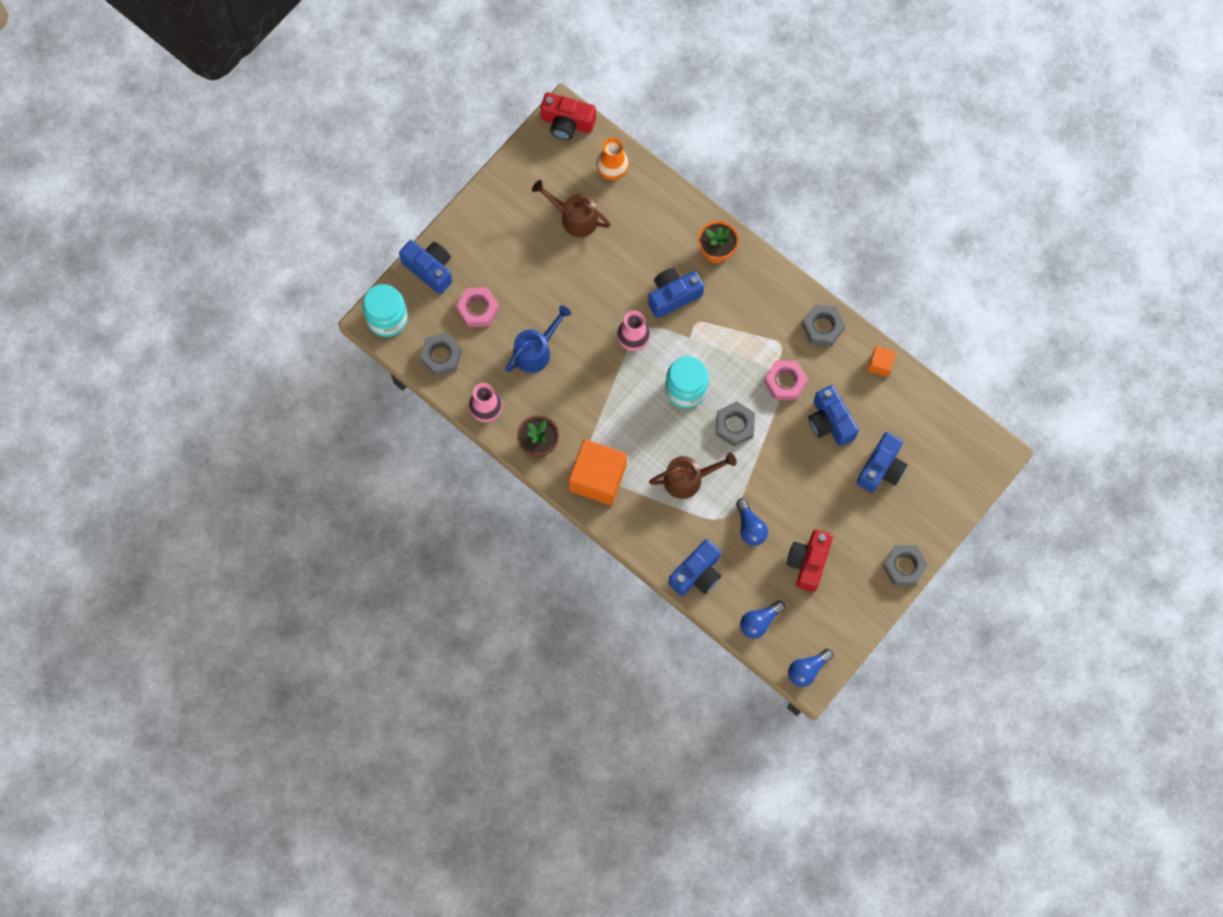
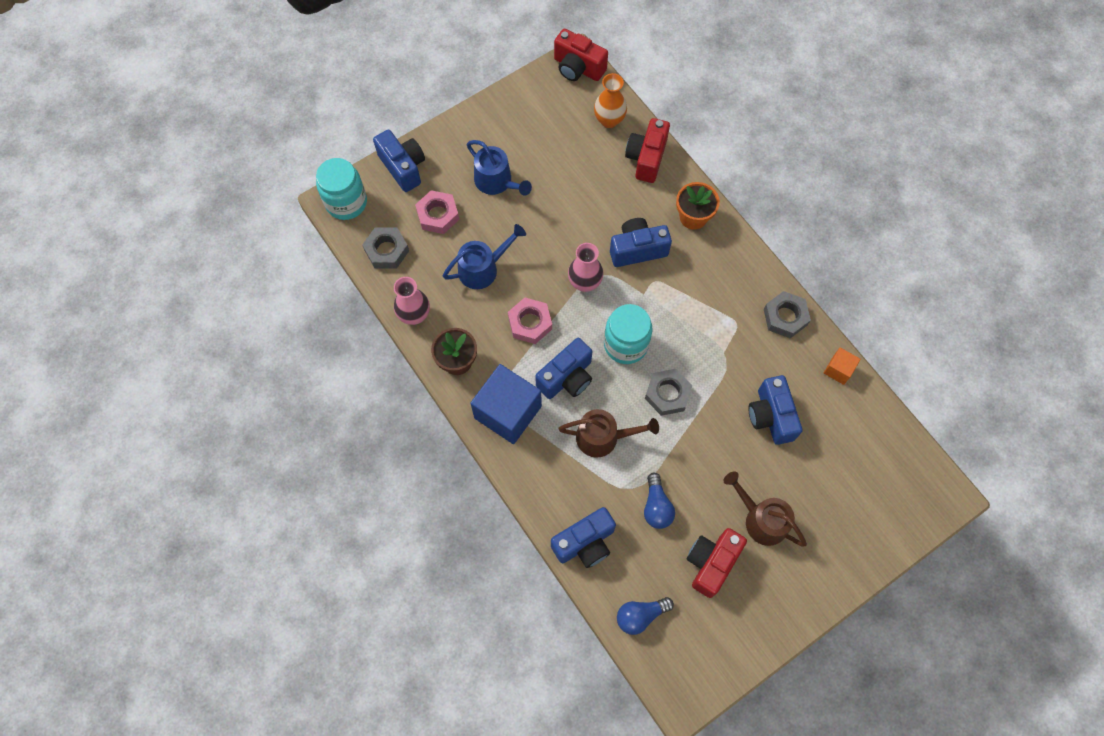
camera: 15 degrees right, 5 degrees down
(523, 262) = (497, 182): none -> blue watering can
(574, 217) = (559, 153): brown watering can -> brown watering can (761, 519)
(598, 478) = (508, 412): orange cube -> blue cube
(658, 202) = (646, 158): none -> red camera
(785, 382) = (732, 363): pink nut -> pink nut (530, 323)
(807, 670) = (681, 687): blue light bulb -> none
(881, 468) = (816, 480): blue camera -> blue camera (567, 378)
(904, 566) = (818, 596): grey nut -> none

